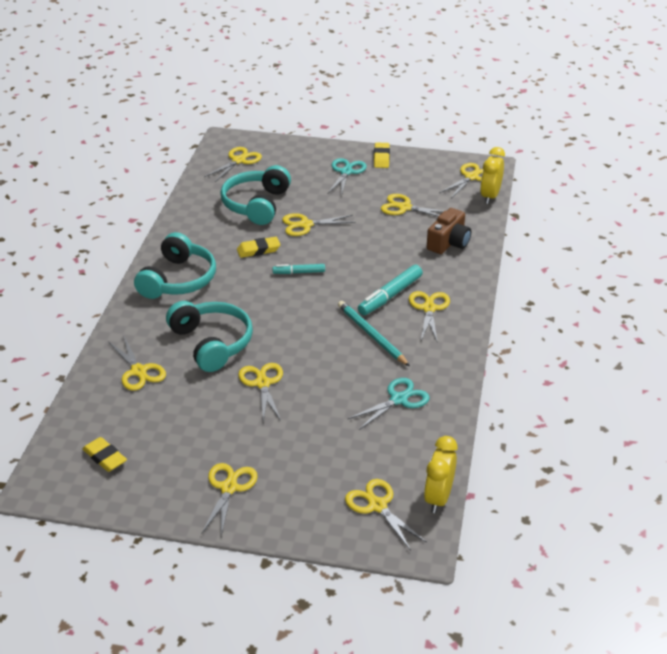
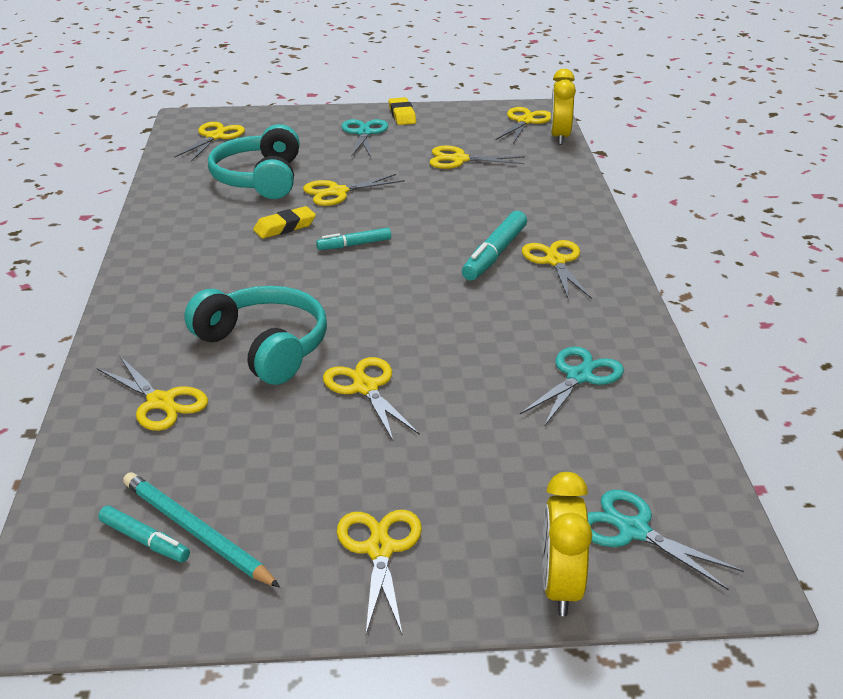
camera: 15 degrees left, 5 degrees down
(105, 457) = (144, 541): yellow eraser -> turquoise marker
(178, 280) = (181, 276): turquoise headphones -> none
(371, 335) = (495, 303): turquoise pencil -> turquoise pencil (196, 532)
(377, 506) = (633, 531): yellow scissors -> turquoise scissors
(438, 498) = (718, 501): yellow clock -> yellow clock (560, 588)
(449, 243) = (537, 188): brown camera -> none

